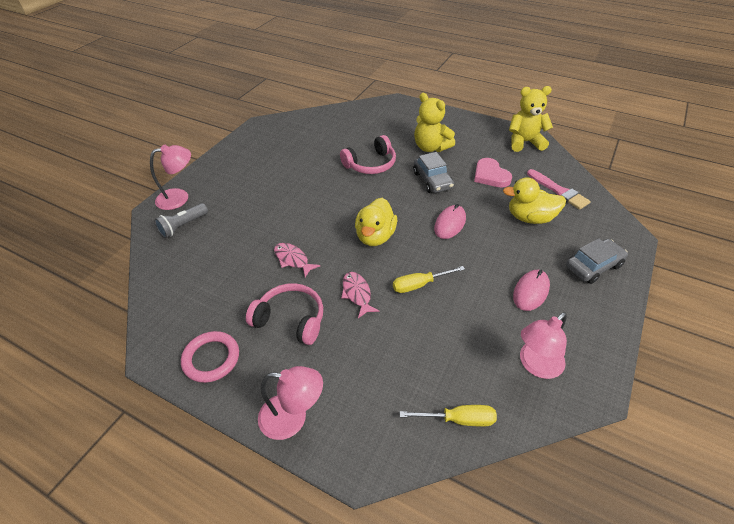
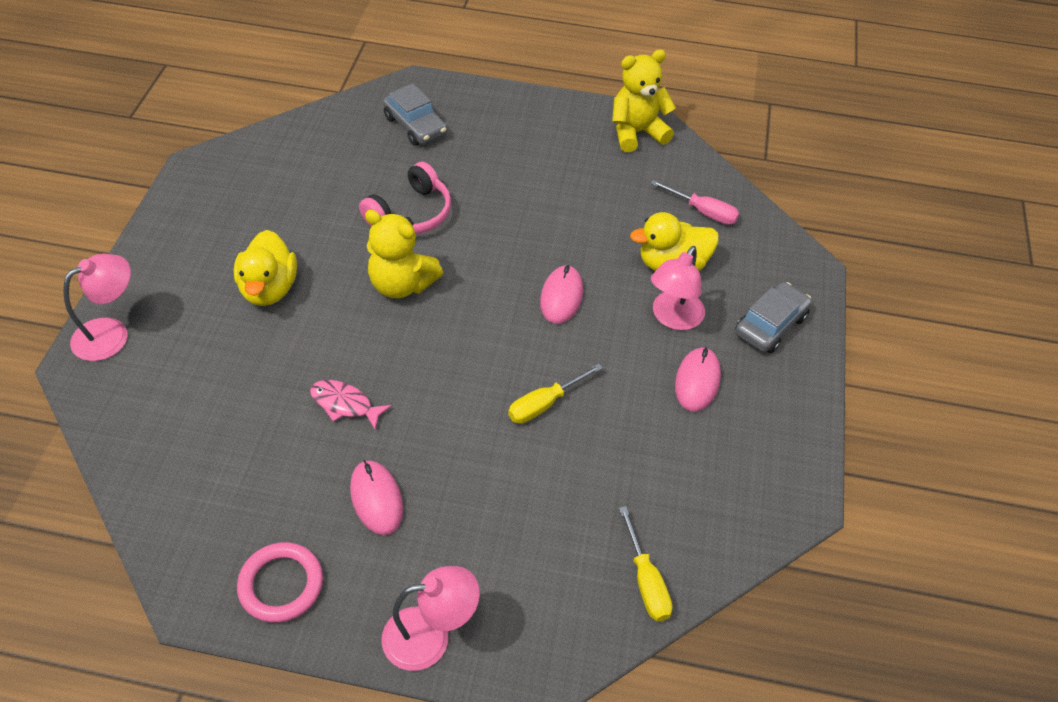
camera: 20 degrees left, 5 degrees up
(183, 226) = (141, 384): grey flashlight -> none
(291, 319) = (376, 499): pink headphones -> pink mouse
(357, 293) = (460, 437): pink fish -> none
(375, 236) = (457, 340): yellow duck -> yellow duck (269, 289)
(431, 147) = (497, 165): yellow teddy bear -> yellow teddy bear (401, 284)
(432, 180) = (516, 226): grey car -> grey car (415, 126)
(458, 419) = (646, 581): yellow screwdriver -> yellow screwdriver turned 90 degrees clockwise
(490, 175) = (600, 202): pink heart -> none
(536, 365) = (725, 485): pink lamp -> pink lamp (673, 318)
(559, 191) = (703, 212): pink brush -> pink screwdriver

